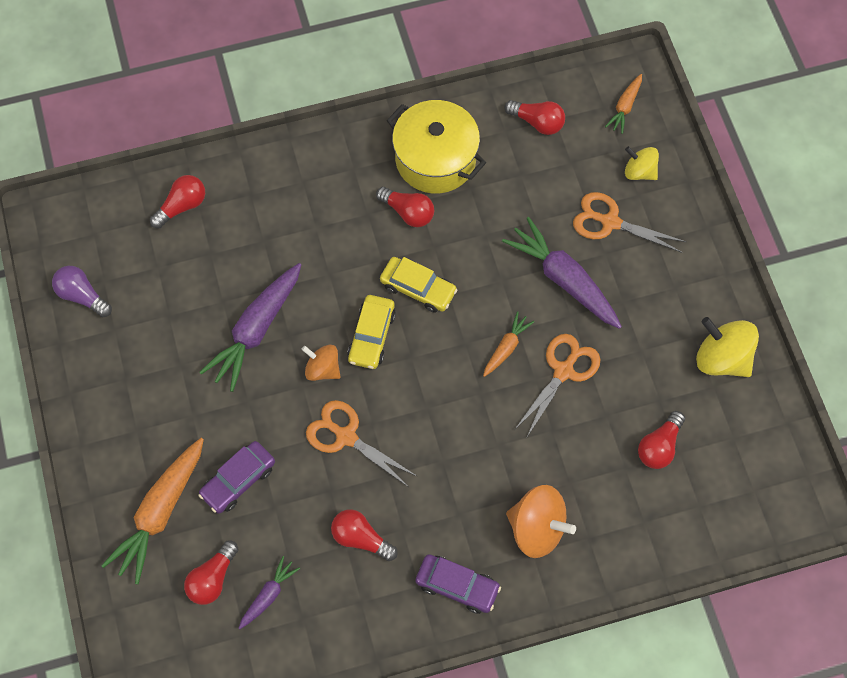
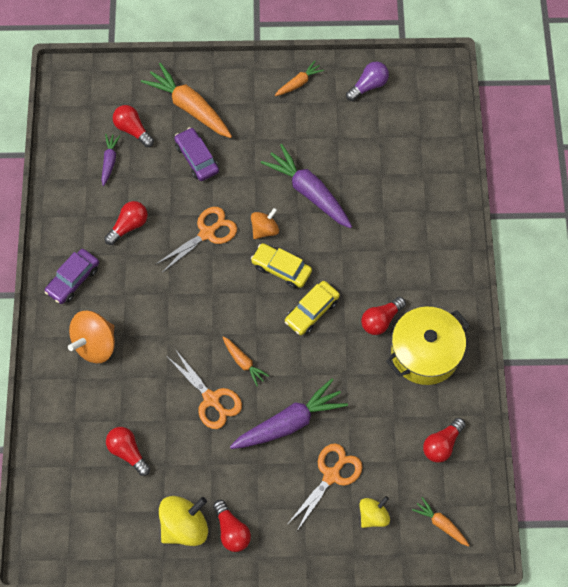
camera: 105 degrees right, 0 degrees up
(93, 381) = (299, 83): none -> orange carrot
(182, 206) = (427, 162): red light bulb -> red light bulb (231, 531)
(268, 595) = (109, 161): purple carrot -> purple carrot turned 135 degrees counterclockwise

